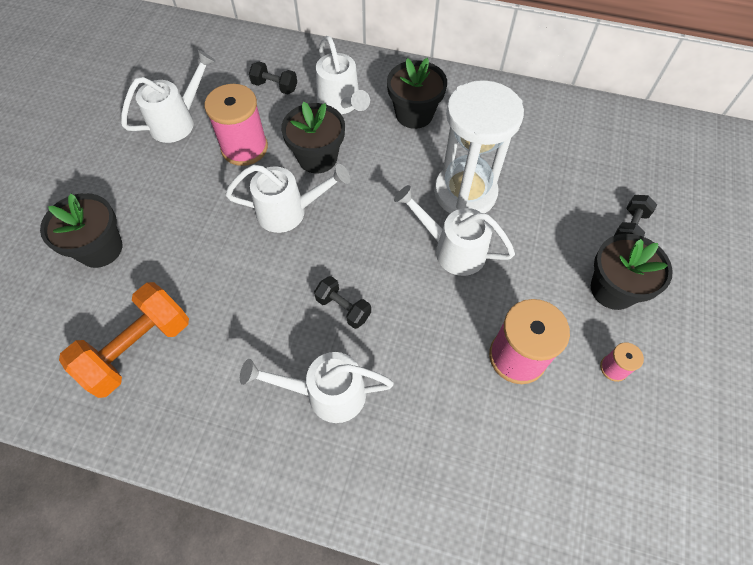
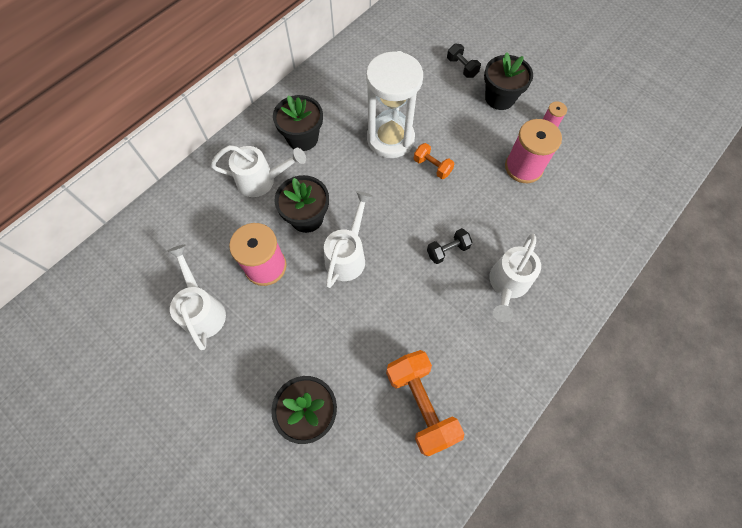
camera: 65 degrees left, 5 degrees up
(275, 86) = (212, 221): black dumbbell -> none
(452, 249) = (432, 166): white watering can -> orange dumbbell

